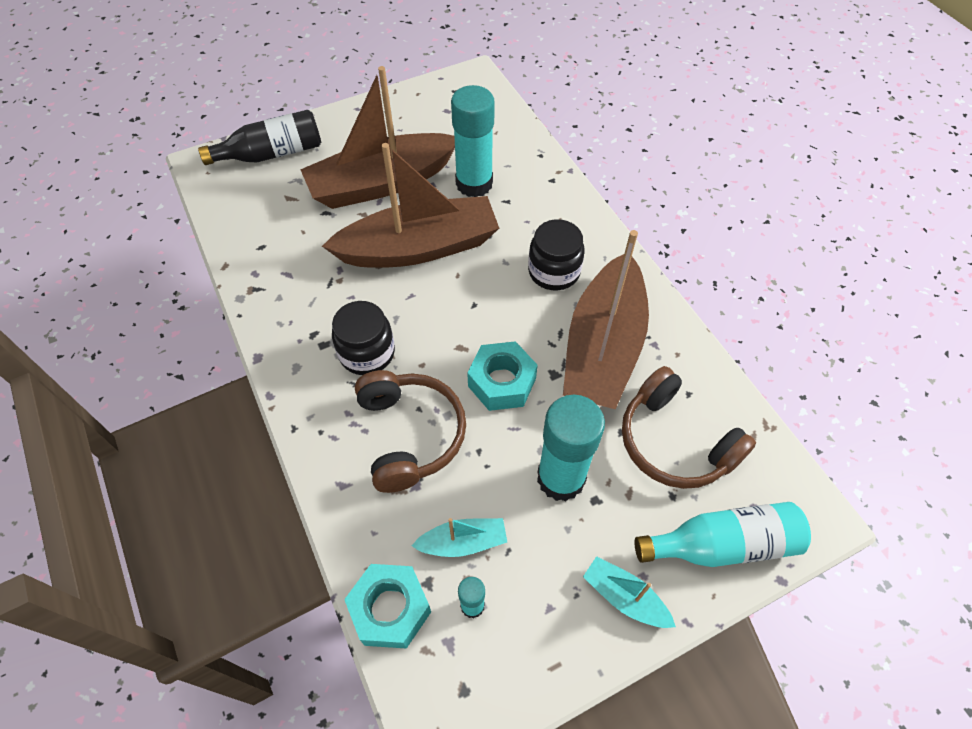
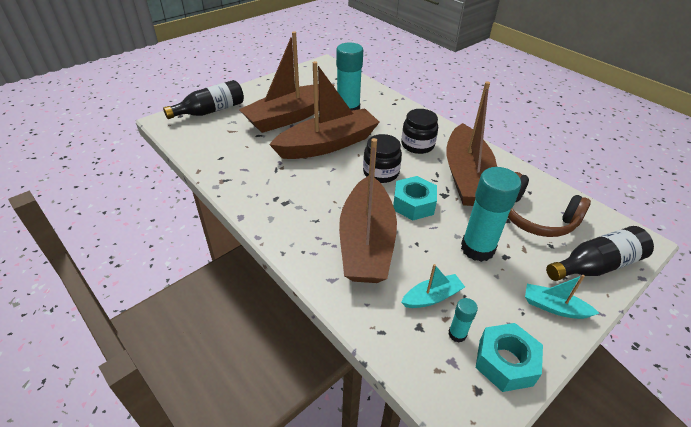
camera: 15 degrees left, 15 degrees down
(367, 353) = (317, 202): black jar -> black jar (381, 173)
(390, 609) = (400, 349): turquoise nut -> turquoise nut (505, 362)
(410, 435) = (366, 242): brown headphones -> brown boat
(722, 544) = (596, 265): turquoise bottle -> black bottle

